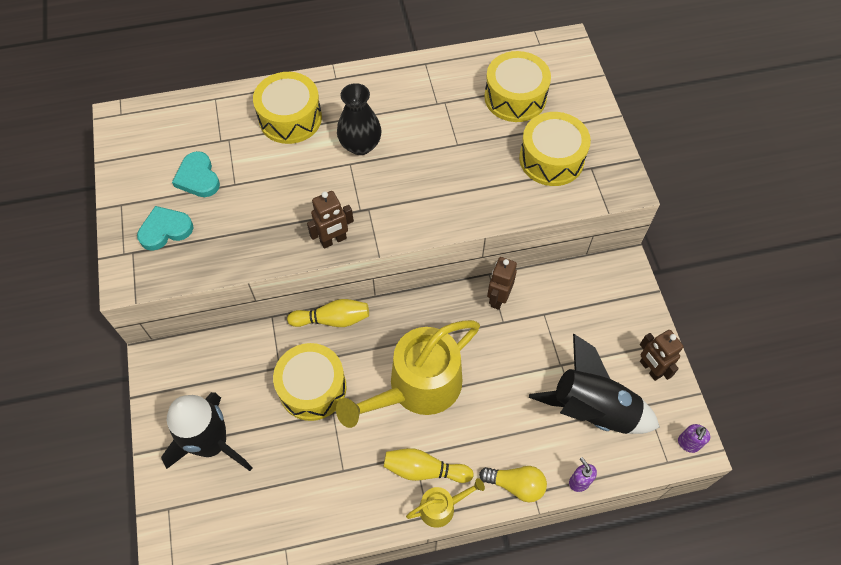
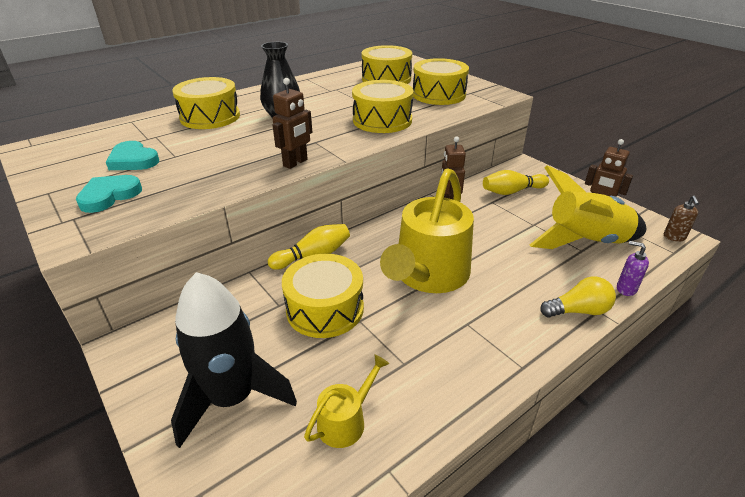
camera: 25 degrees left, 25 degrees down
(424, 470) = (486, 331): yellow bowling pin -> yellow bowling pin (512, 191)
(441, 507) = (529, 354): yellow watering can -> yellow watering can (346, 421)
(456, 192) = (382, 120): none -> yellow drum
(592, 409) = (585, 241): black rocket -> yellow rocket
(688, 443) = (674, 237): purple soap dispenser -> brown soap dispenser

